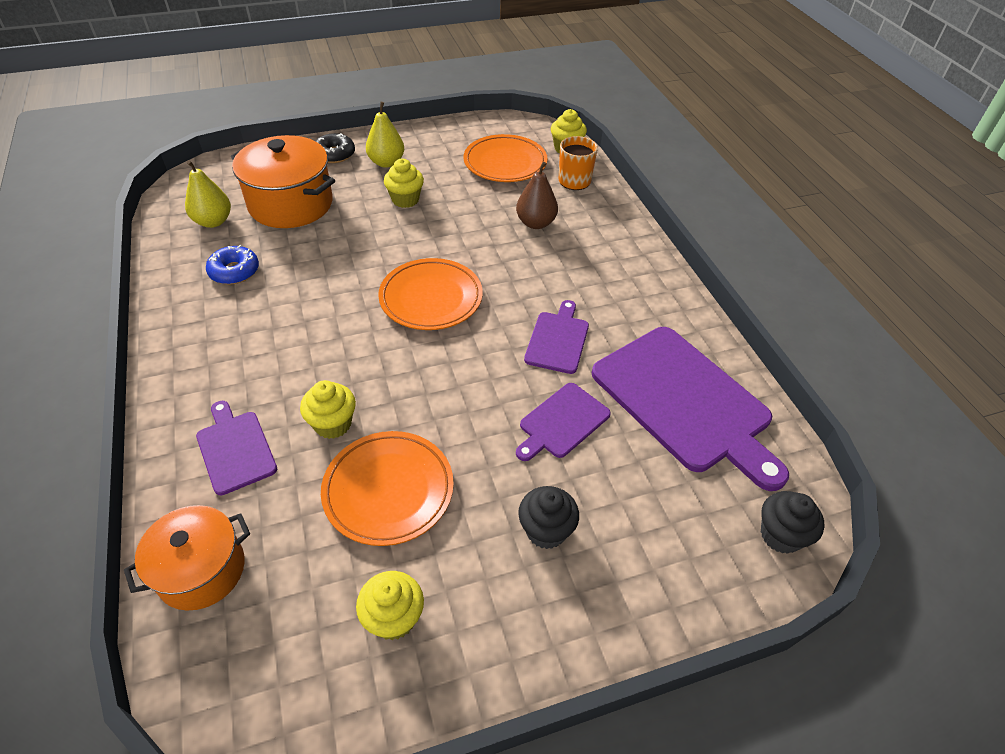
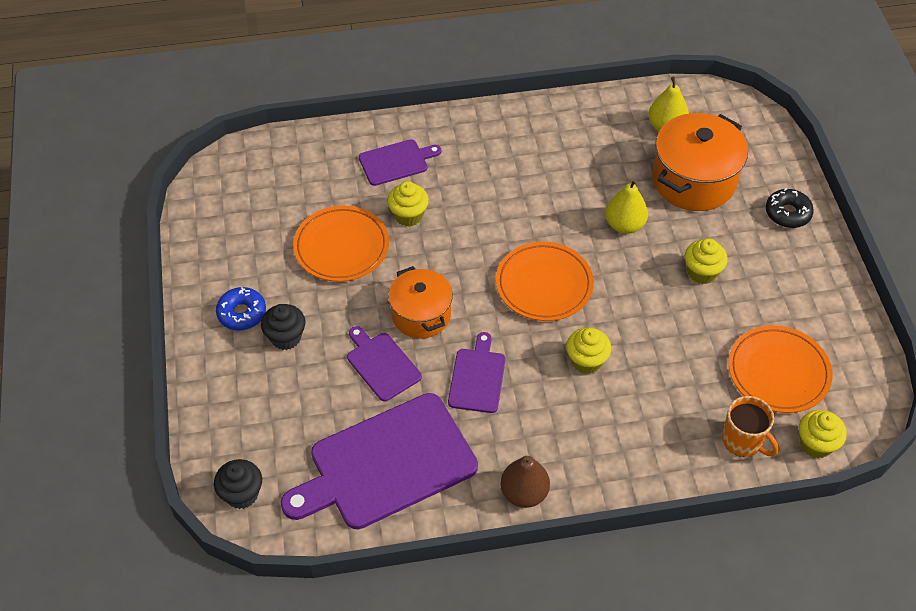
camera: 100 degrees right, 5 degrees up
(201, 570) = (304, 153): orange pot -> orange pot (421, 315)
(234, 271) = (592, 147): blue donut -> blue donut (242, 313)
(386, 162) = (773, 258): yellow pear -> yellow pear (624, 225)
(393, 618) = (246, 247): yellow cupcake -> yellow cupcake (586, 361)
(536, 223) = (658, 386): brown pear -> brown pear (524, 493)
(558, 340) = (477, 377): purple cutting board -> purple cutting board turned 105 degrees counterclockwise

